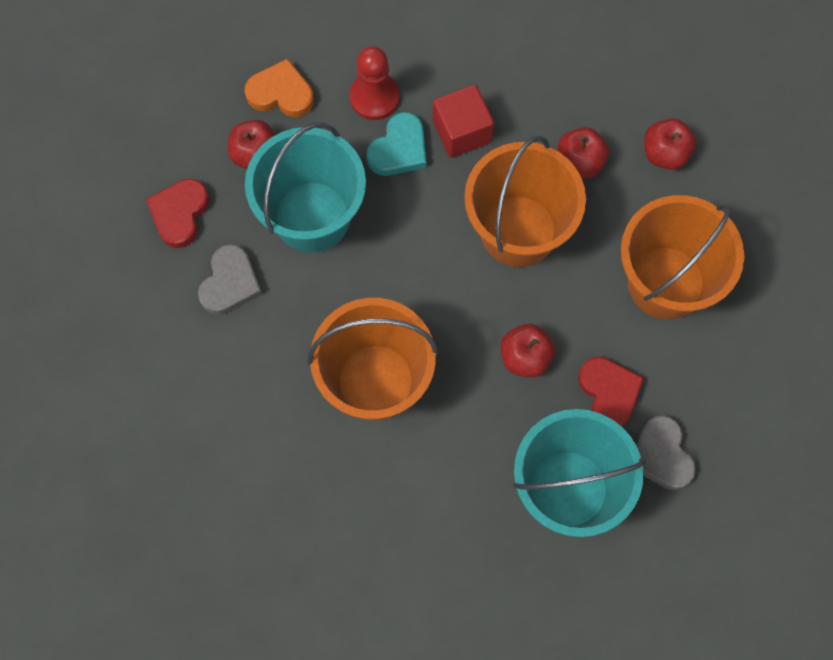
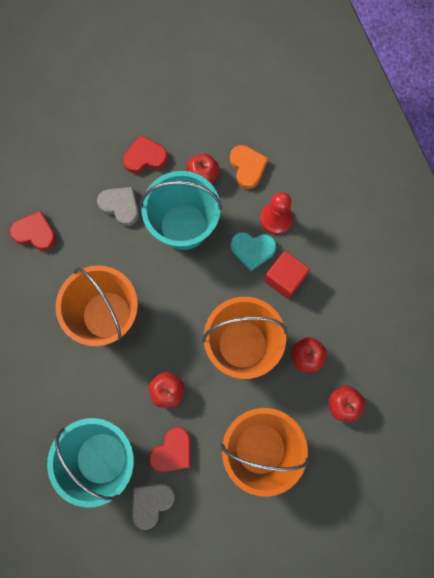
camera: 60 degrees right, 5 degrees up
(195, 418) = (35, 233): none -> red heart
(230, 283) = (120, 206): grey heart -> grey heart turned 135 degrees counterclockwise

